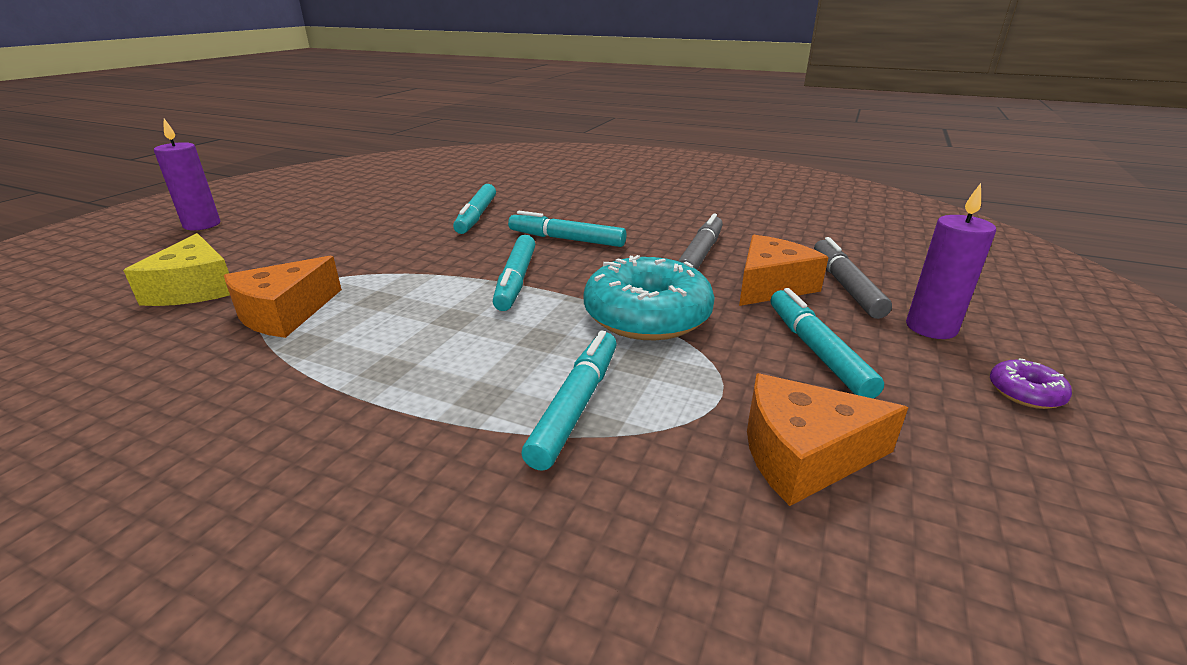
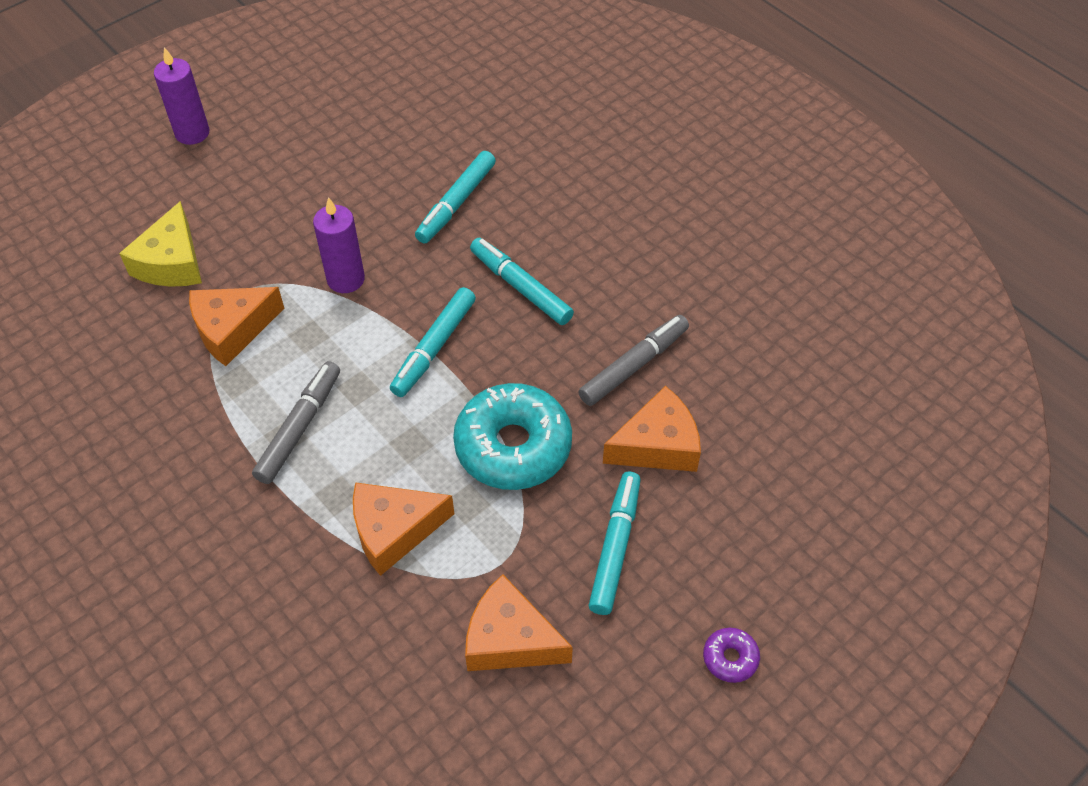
camera: 25 degrees right, 25 degrees up
(576, 405) = (394, 531): turquoise marker -> orange cheese
(845, 286) = (728, 472): grey marker -> grey marker (300, 427)
(931, 328) = (742, 560): purple candle -> purple candle (346, 279)

